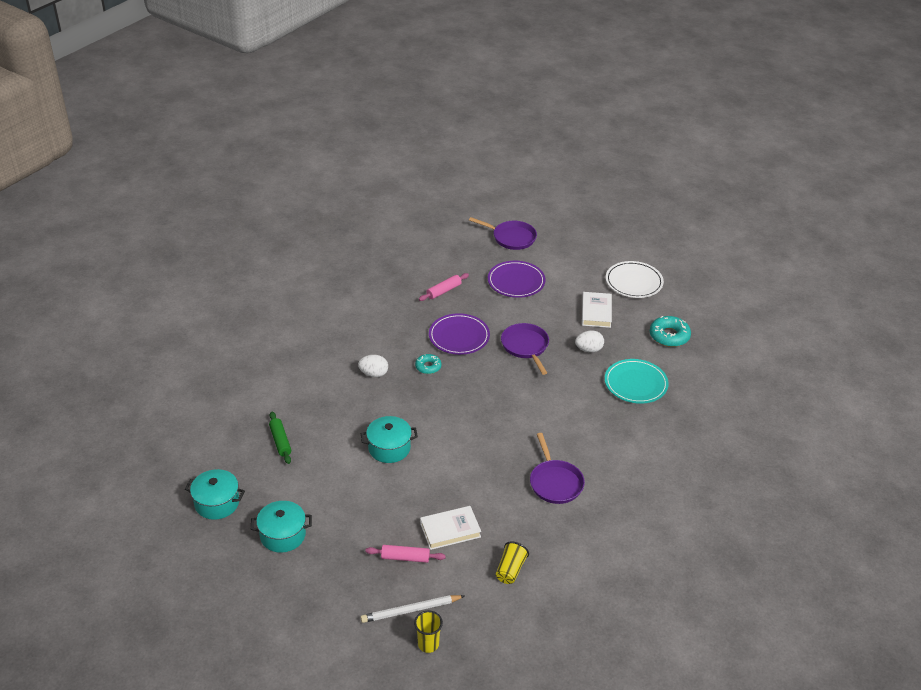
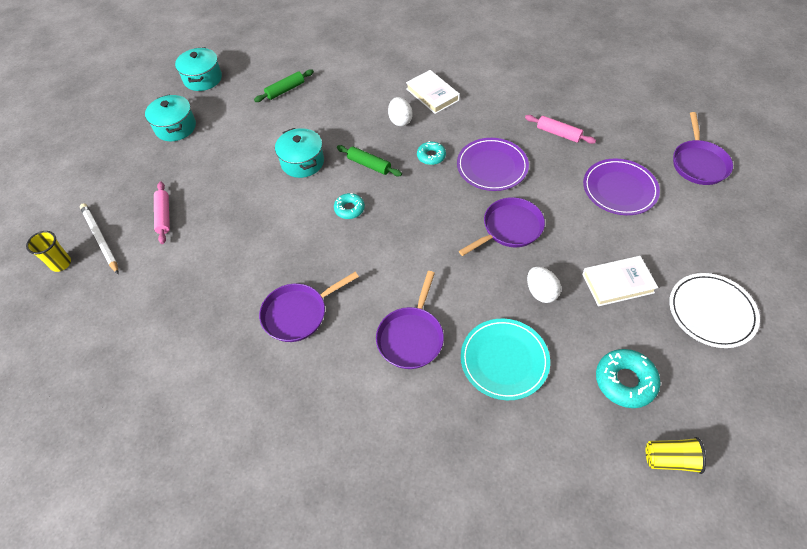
camera: 75 degrees right, 15 degrees up
(417, 406) = (369, 165): none -> green rolling pin
(450, 530) = (206, 240): white book -> white book (432, 94)
(461, 429) = (349, 209): none -> turquoise donut
(510, 570) = (161, 305): yellow cup -> yellow cup (670, 459)
(600, 424) = (411, 337): none -> purple pan

